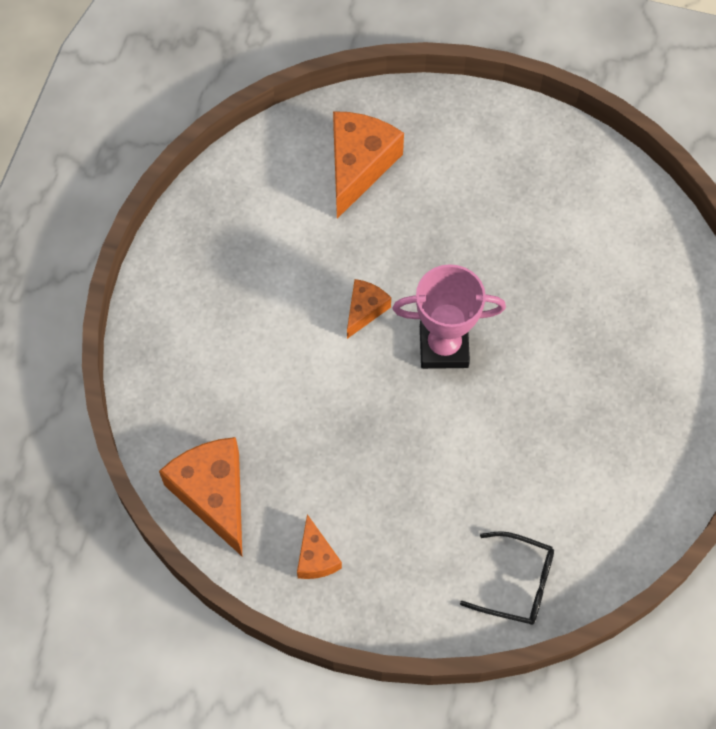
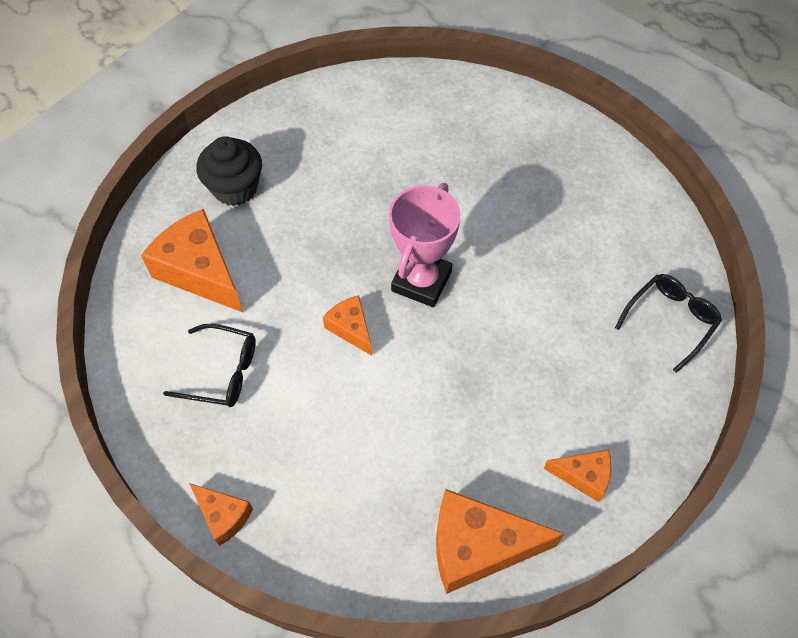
camera: 65 degrees left, 5 degrees down
(153, 294) = (223, 516): none -> orange cheese
(273, 231) = (222, 372): none -> black glasses
(459, 149) = (235, 188): none -> black cupcake

